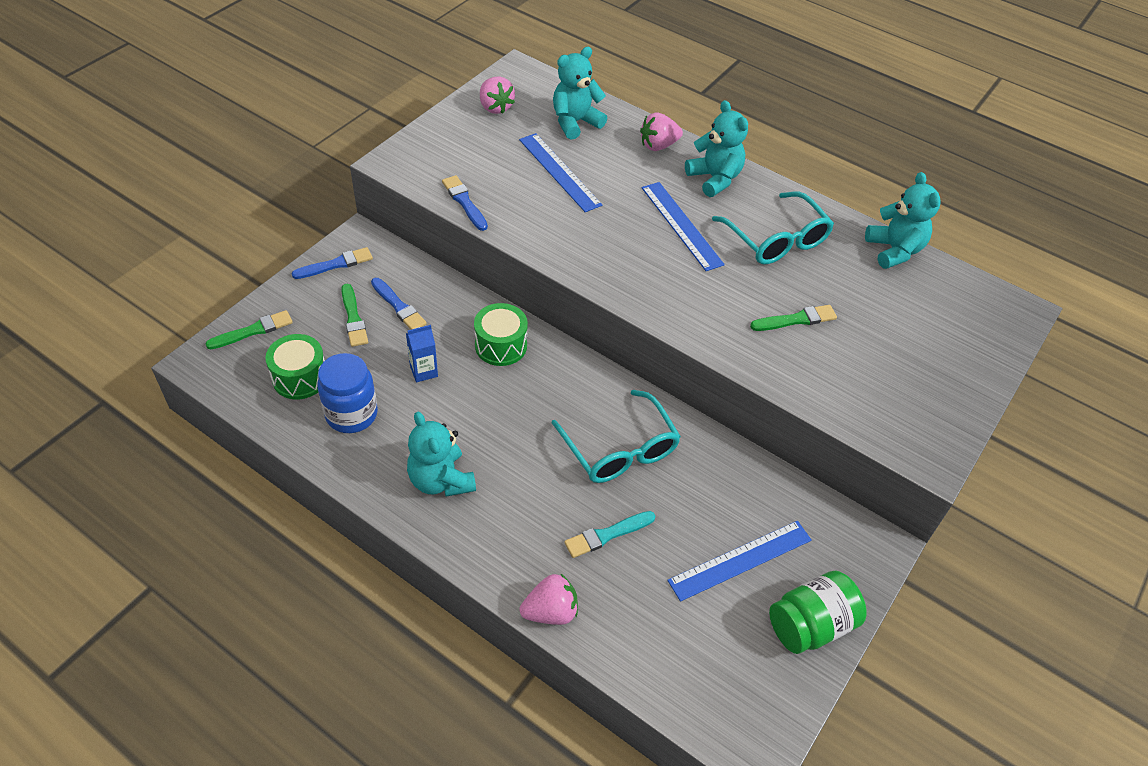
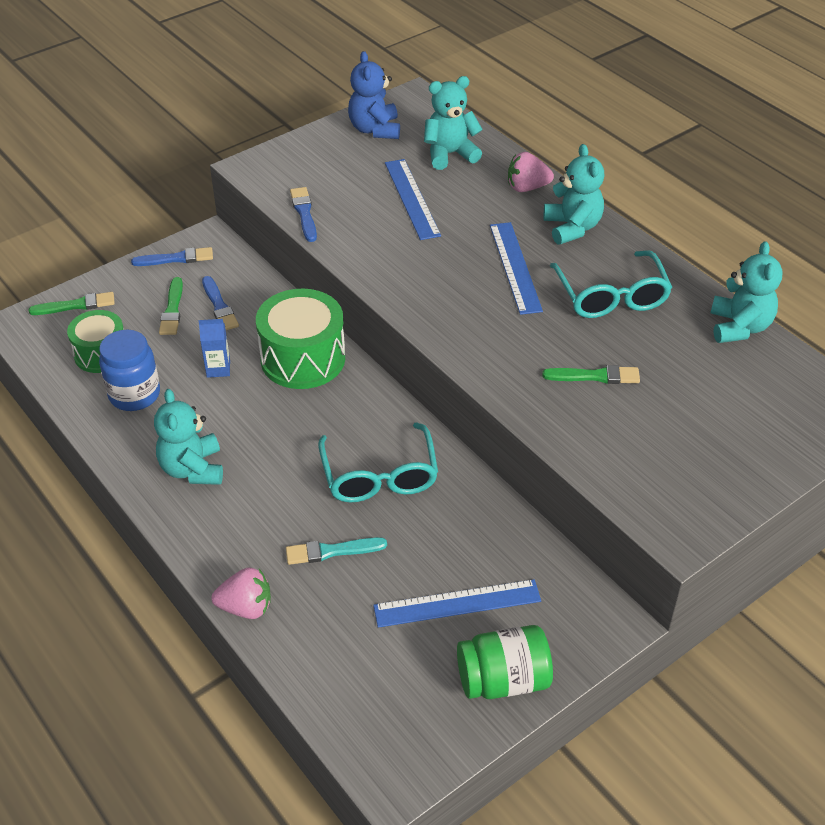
camera: 20 degrees right, 5 degrees down
(495, 107) = (375, 129): pink strawberry -> blue teddy bear
(501, 345) = (303, 358): green drum -> green drum, size x1.57

